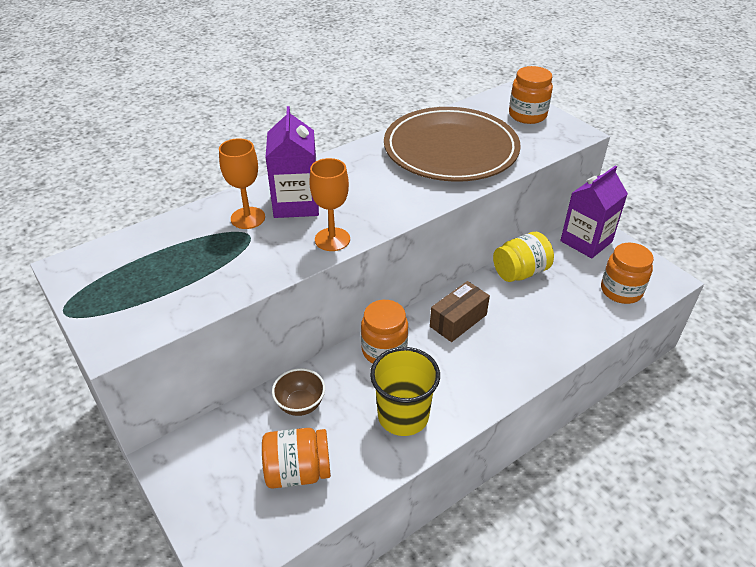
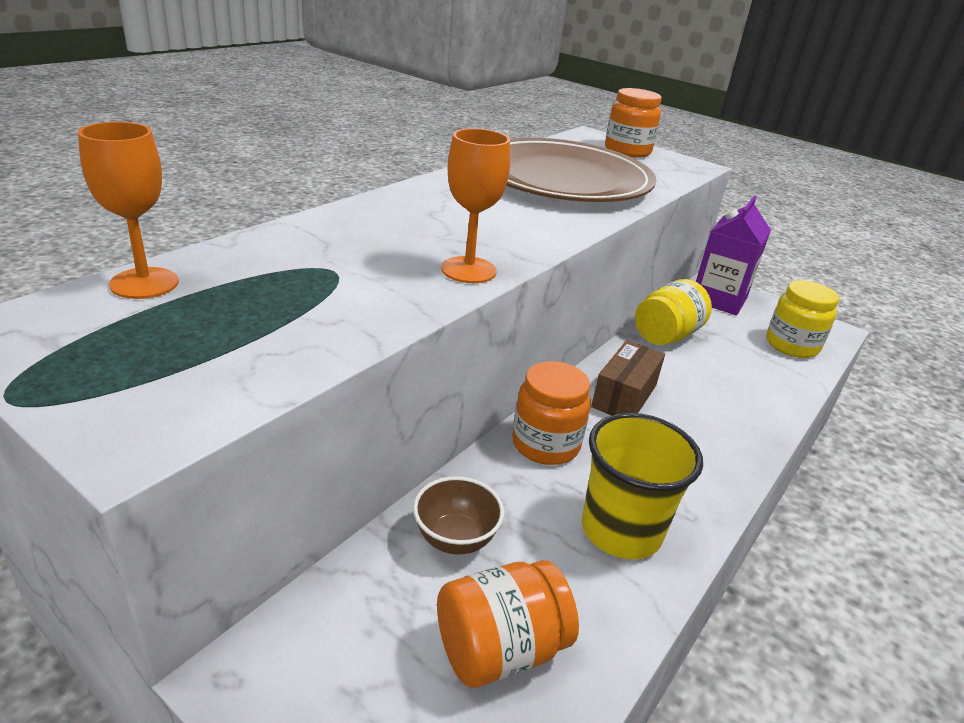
camera: 20 degrees left, 10 degrees down
(248, 218) = (321, 251): orange goblet -> orange goblet (144, 283)
(296, 203) = (388, 233): purple carton -> none
(621, 291) = (791, 345): orange jar -> yellow jar

